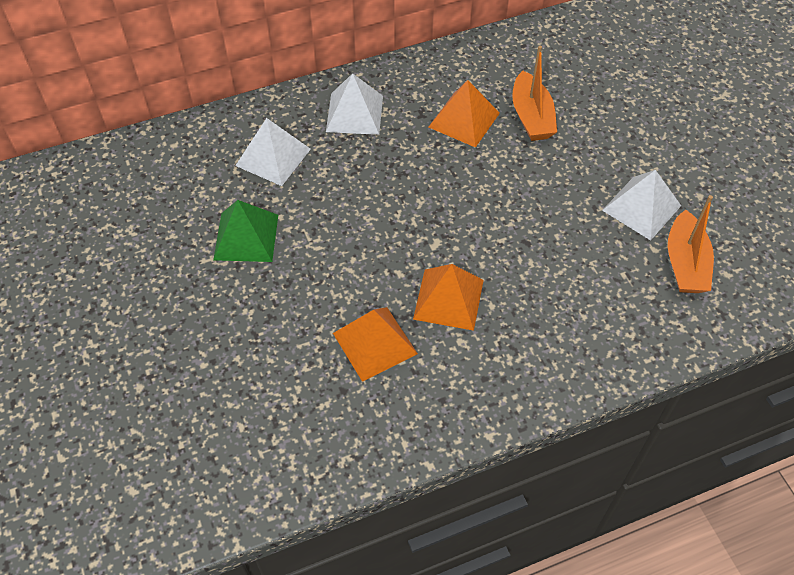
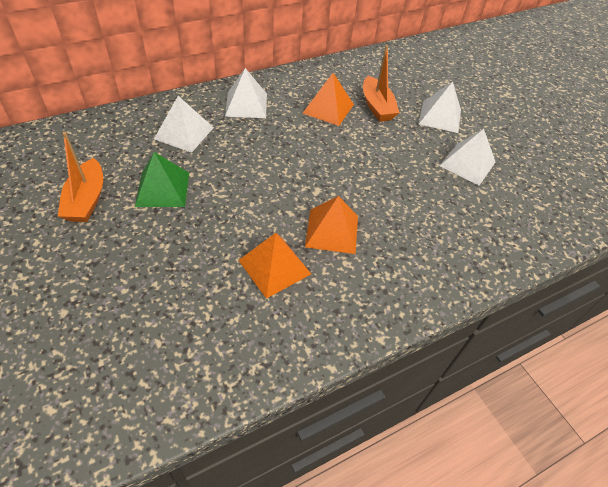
camera: 10 degrees left, 5 degrees down
(617, 133) = (440, 116): none -> white pyramid
(685, 263) = (508, 201): orange boat -> orange boat (87, 200)

